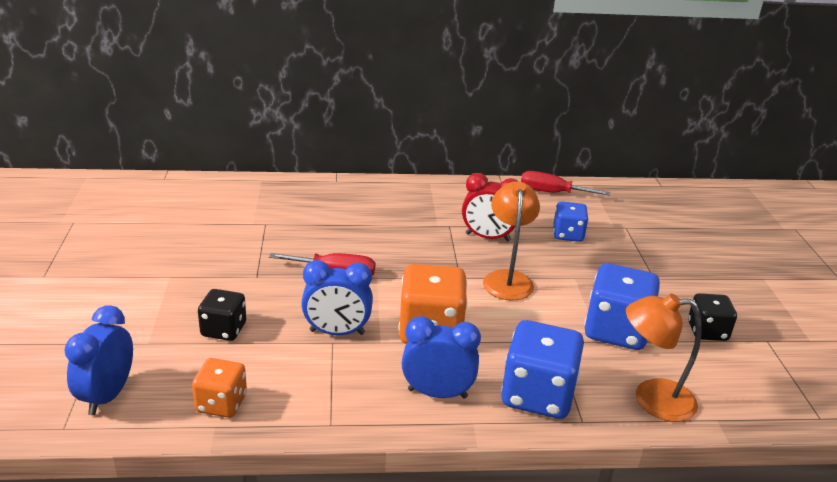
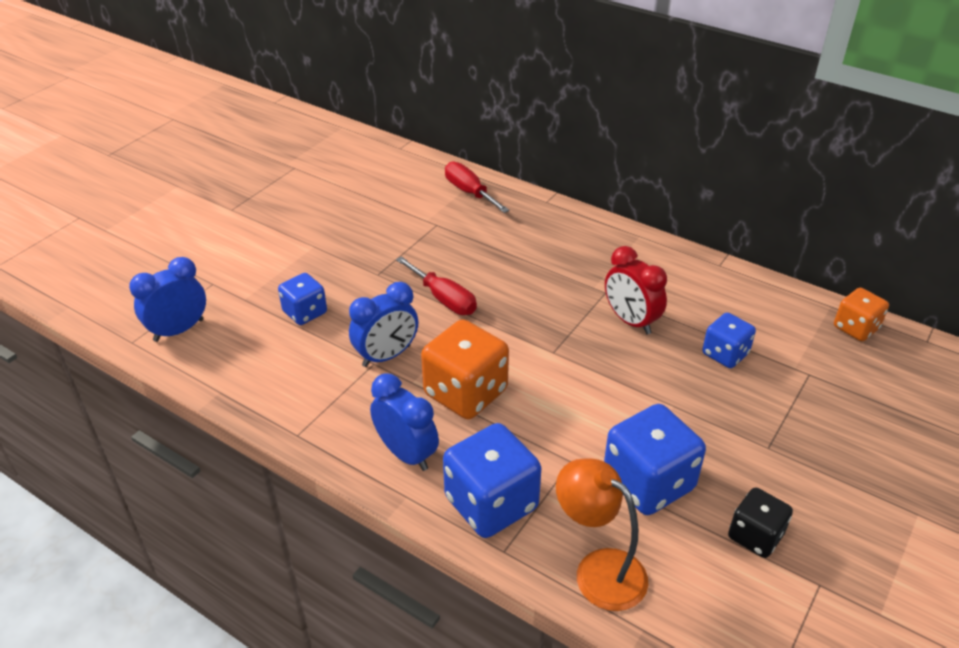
camera: 40 degrees right, 10 degrees up
(221, 403) = (241, 375): orange dice -> orange dice (855, 328)
(224, 330) = (305, 312): black dice -> blue dice
(337, 332) = (386, 356): blue clock -> blue clock turned 75 degrees counterclockwise
(507, 279) = (599, 374): orange lamp -> none
(552, 193) = (766, 297): red screwdriver -> red screwdriver (469, 192)

